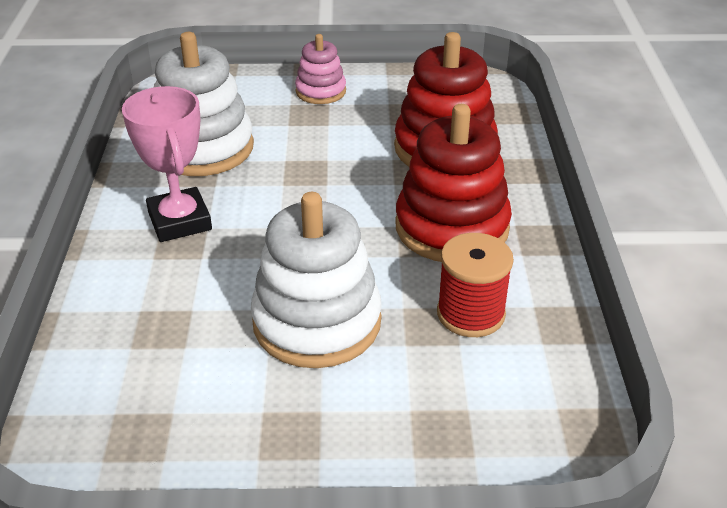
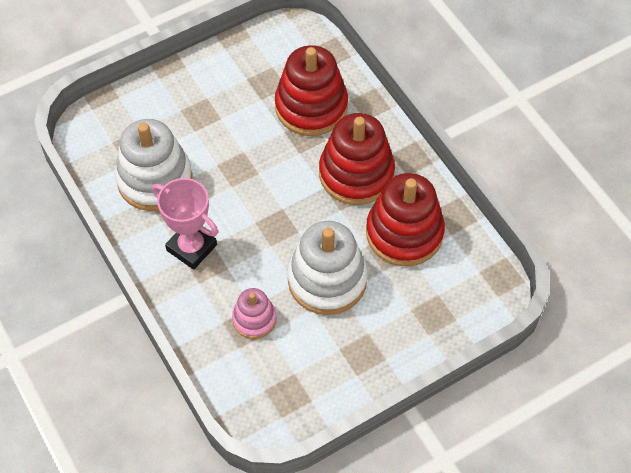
camera: 30 degrees left, 20 degrees up
(320, 91) = (192, 87): pink stacking toy -> pink stacking toy (254, 319)
(470, 314) = (404, 233): red spool -> red stacking toy

